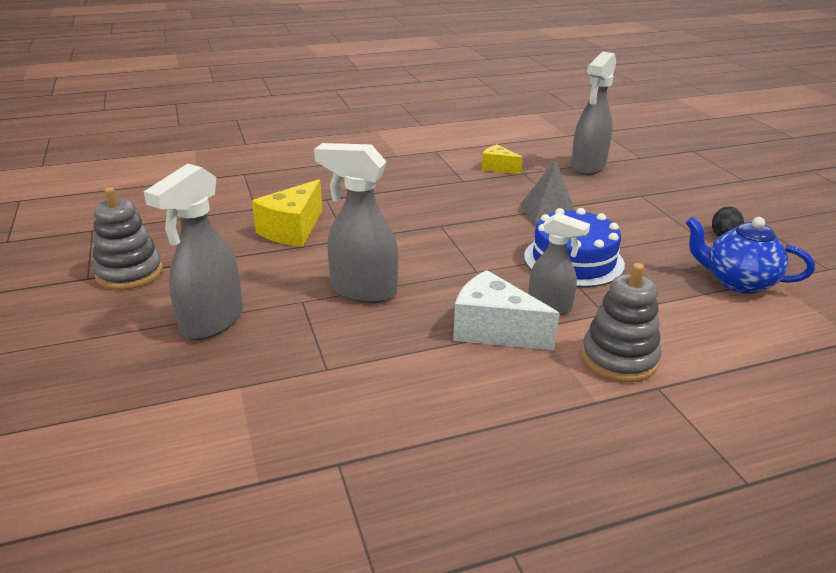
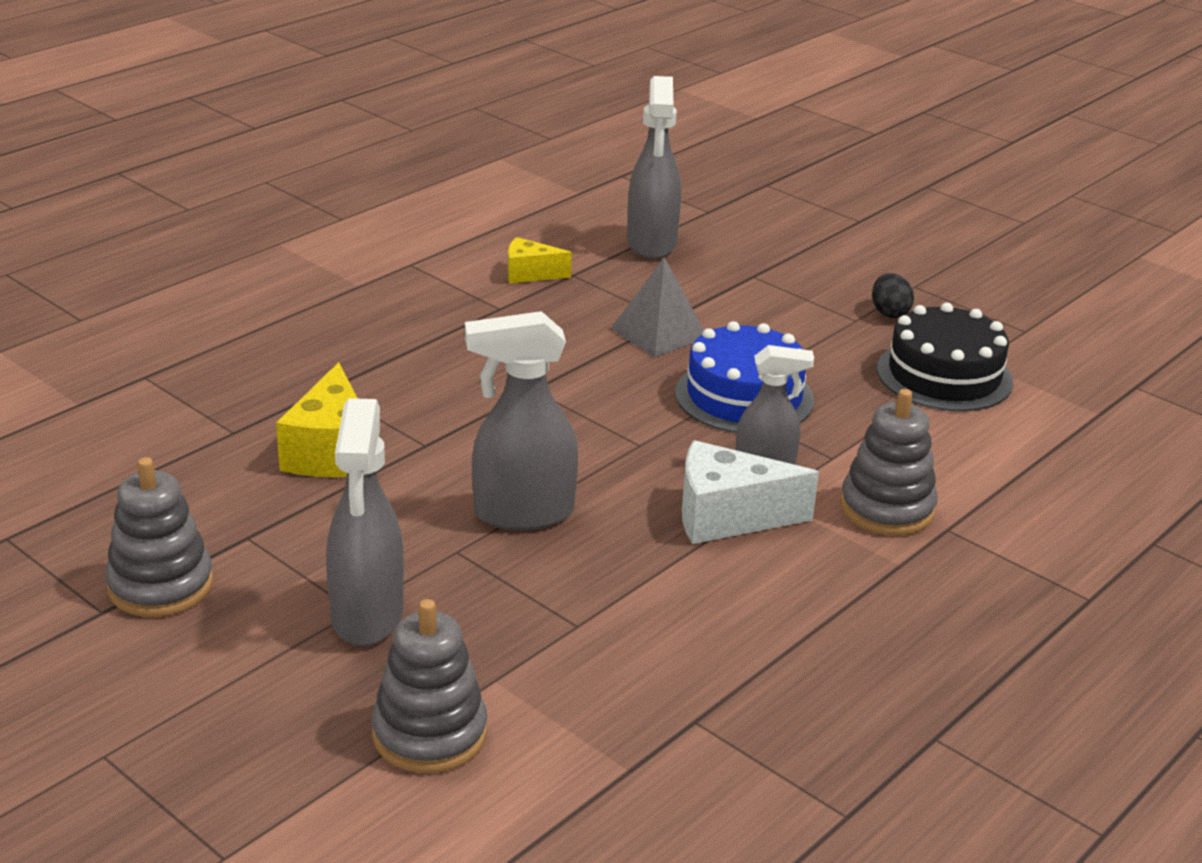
camera: 30 degrees left, 0 degrees up
(164, 407) = (429, 734): none -> grey stacking toy
(737, 282) = (944, 375): blue teapot -> black cake

